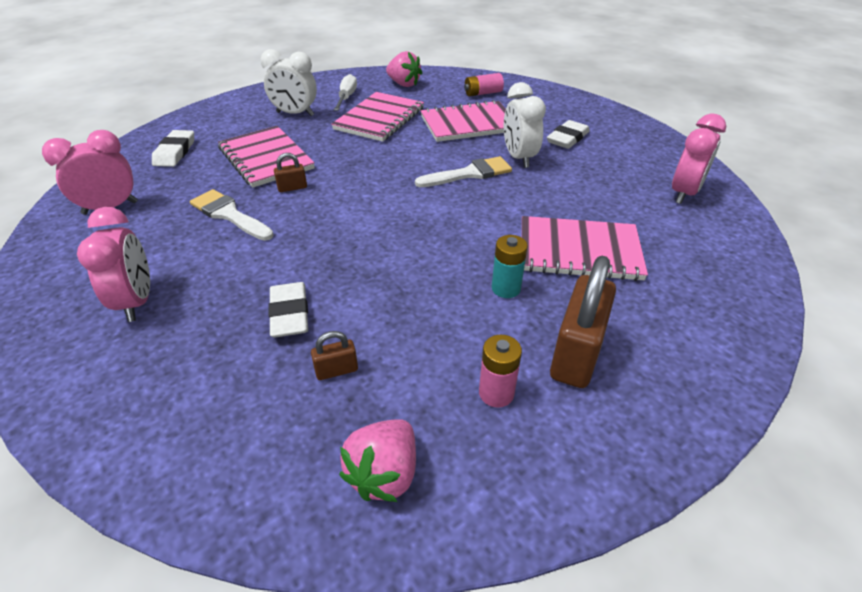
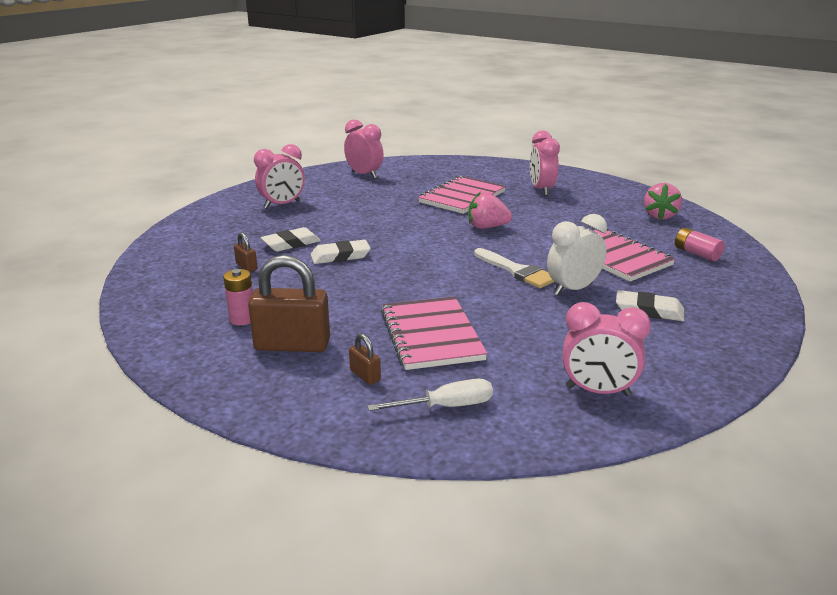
camera: 70 degrees right, 15 degrees down
(175, 152) = (442, 172): white eraser -> white eraser (340, 256)
(229, 214) = (381, 204): white brush -> none
(292, 188) = (430, 213): brown padlock -> brown padlock (365, 376)
(295, 114) = (541, 190): white clock -> pink clock
(346, 97) = (597, 200): white screwdriver -> white screwdriver (446, 406)
(379, 119) = (573, 219): pink notebook -> none
(384, 474) = (171, 295): pink strawberry -> pink strawberry (487, 227)
(506, 288) = (357, 308): turquoise battery -> none

